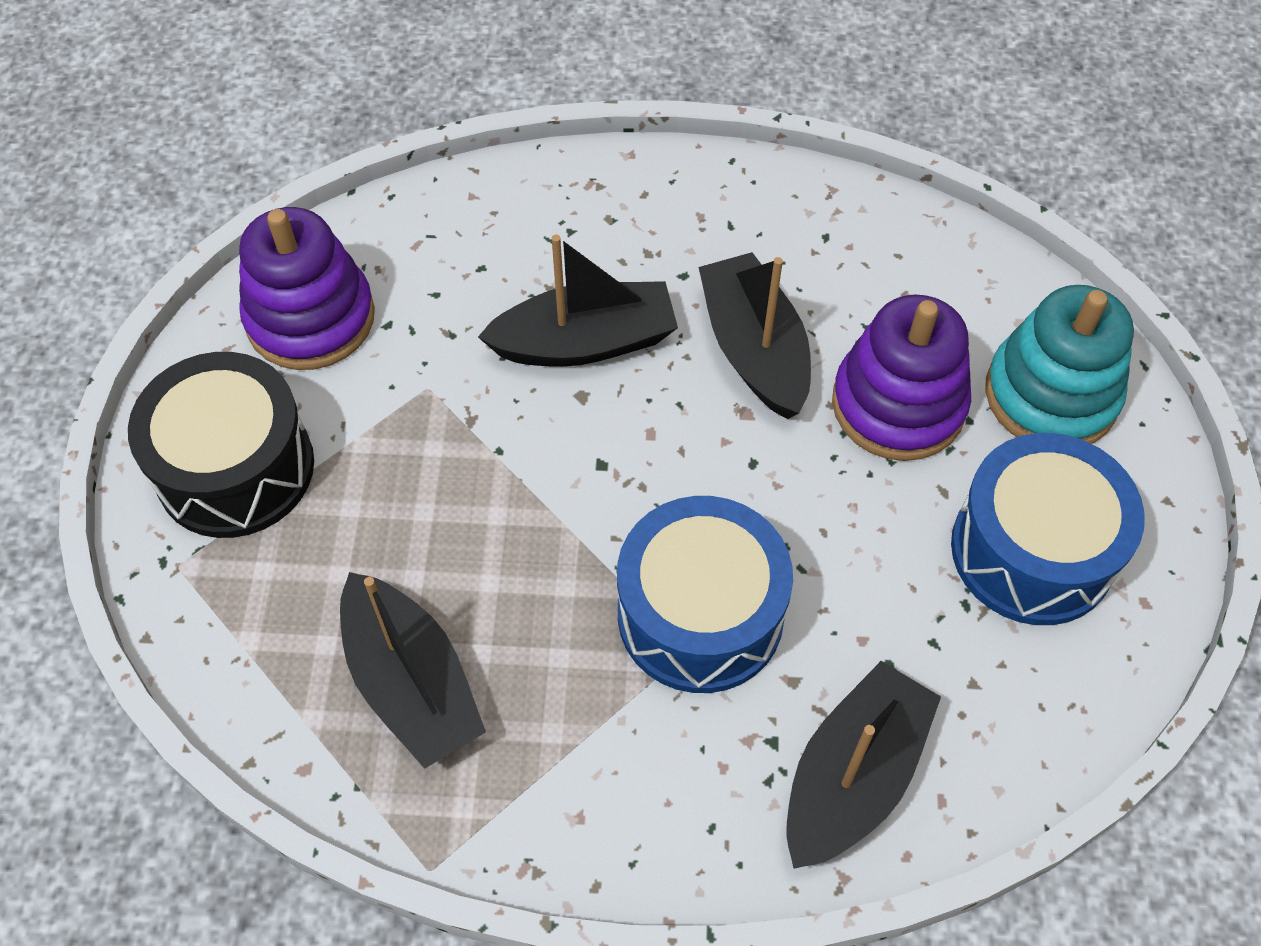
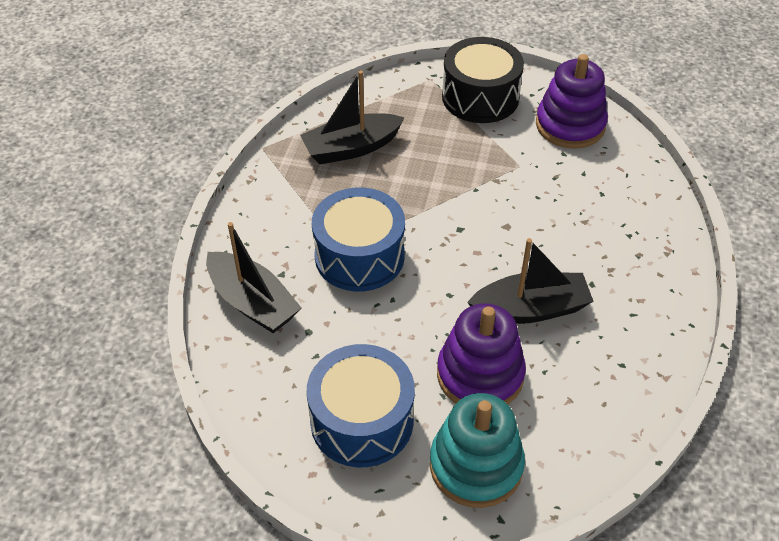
camera: 100 degrees right, 10 degrees down
(585, 342) = (543, 232): black boat -> none

